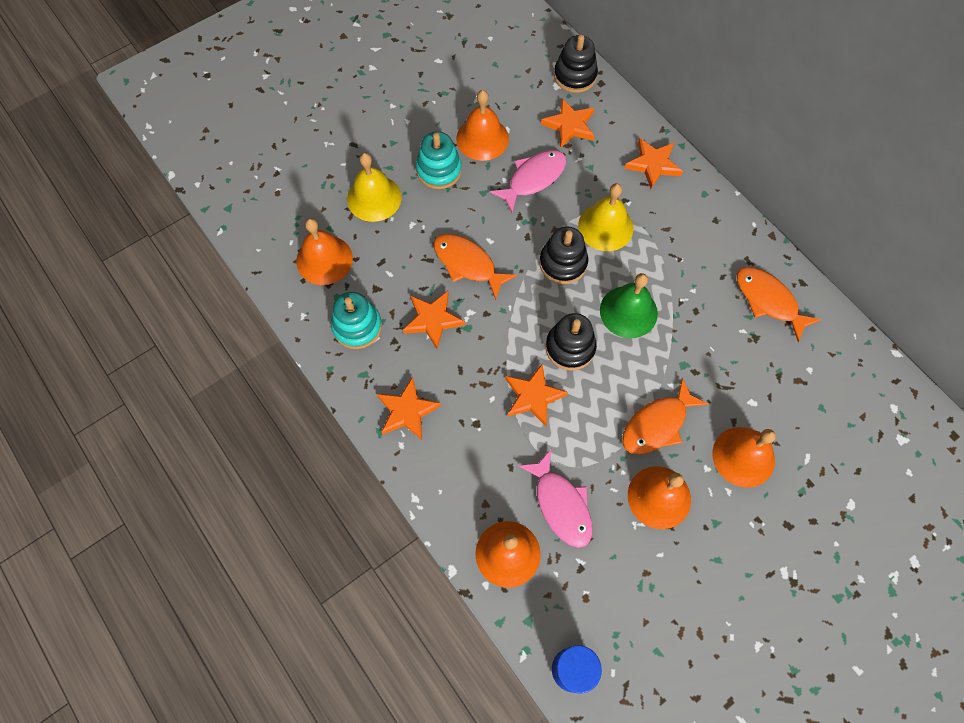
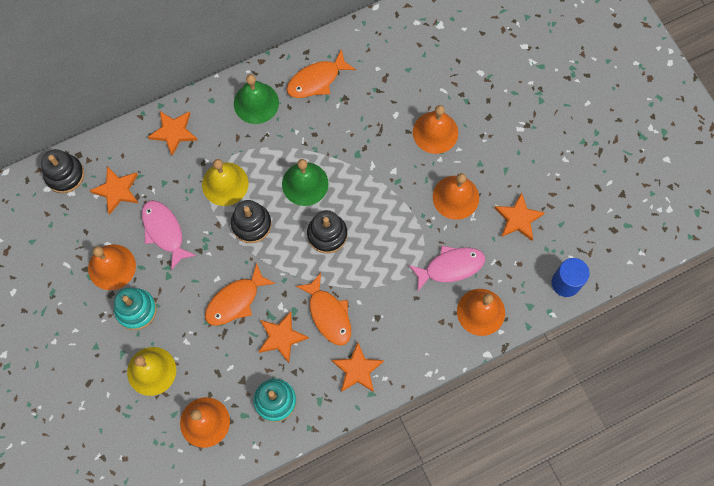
camera: 80 degrees left, 5 degrees up
(533, 396) = (362, 270): orange star -> orange star (518, 219)
(657, 424) = (401, 185): orange fish -> orange fish (328, 314)
(716, 240) = (256, 103): none -> green bell

